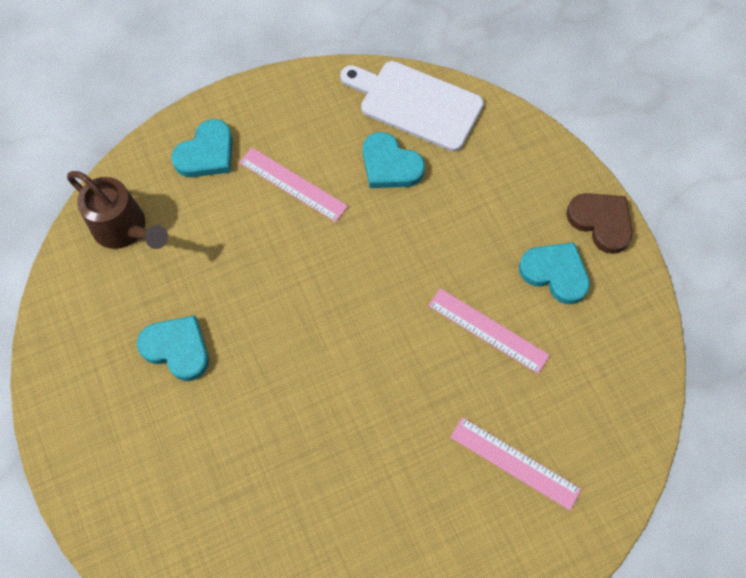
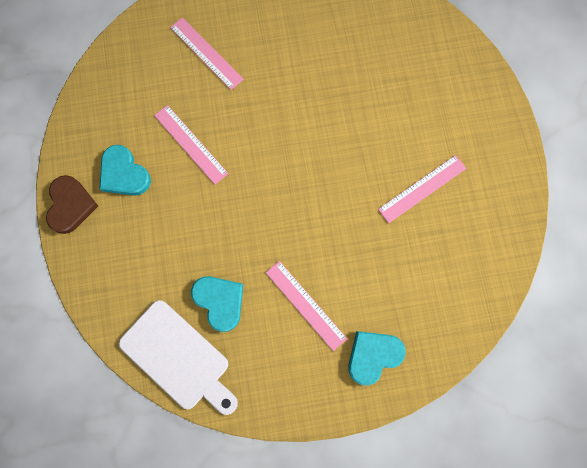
camera: 165 degrees left, 10 degrees up
(125, 229) = (452, 300): brown watering can -> none
(177, 348) = (422, 189): turquoise heart -> pink ruler
(601, 222) = (70, 205): brown heart -> brown heart turned 150 degrees counterclockwise

